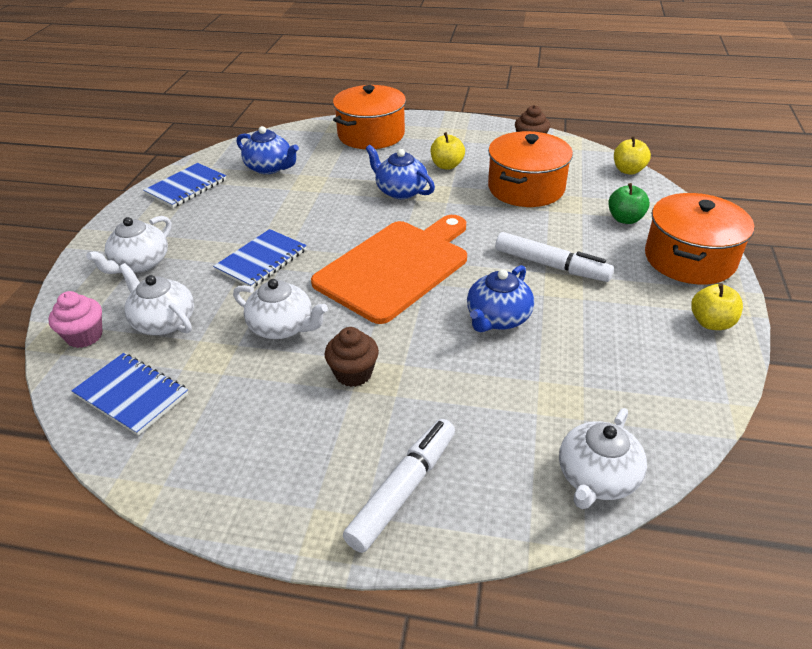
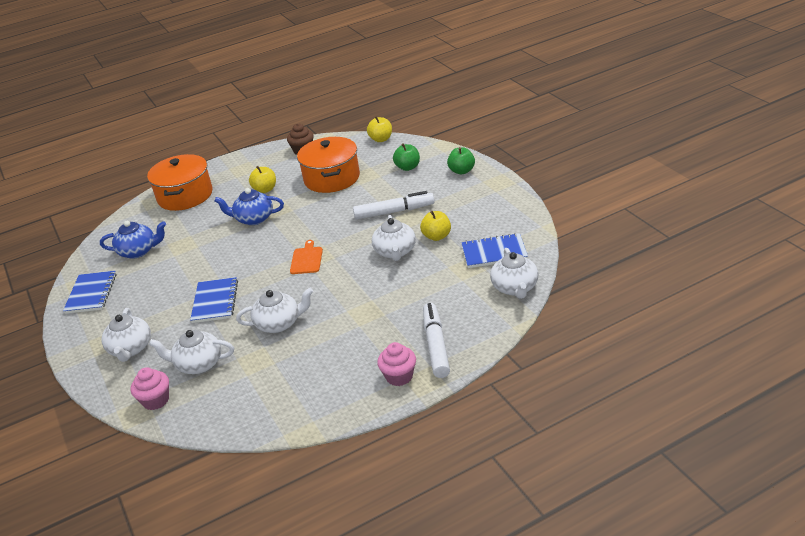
camera: 35 degrees left, 5 degrees down
(132, 395) = (234, 403): blue notebook -> blue notebook (494, 252)
(313, 501) = (399, 376): none -> pink cupcake
(353, 373) = (350, 319): brown cupcake -> none
(396, 267) = (307, 259): orange cutting board -> orange cutting board, size x0.41
(497, 318) = (395, 252): blue teapot -> white teapot
(689, 259) = (462, 171): orange pot -> green apple
(711, 323) = (501, 196): yellow apple -> yellow apple (437, 236)

